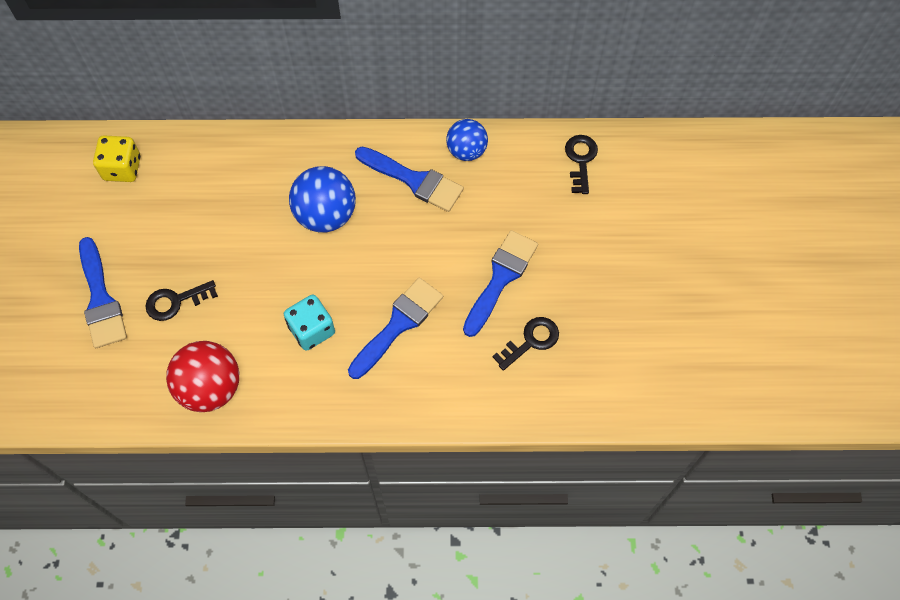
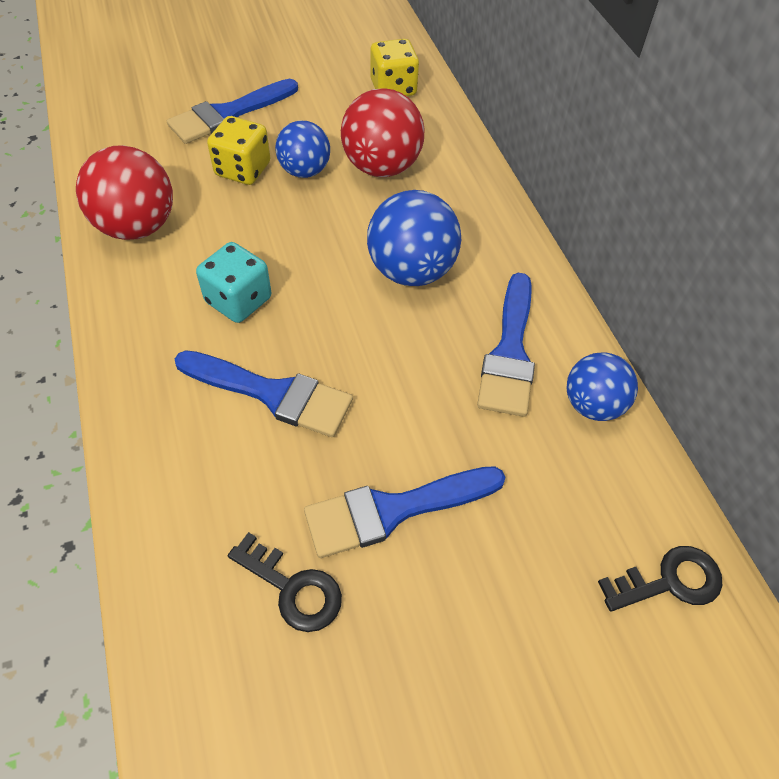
camera: 70 degrees right, 10 degrees down
(176, 301) = (243, 170): black key -> yellow dice
(196, 258) = (304, 171): none -> blue ball
(214, 203) = (381, 167): none -> red ball
(500, 278) = (393, 510): blue brush -> blue brush turned 150 degrees clockwise

